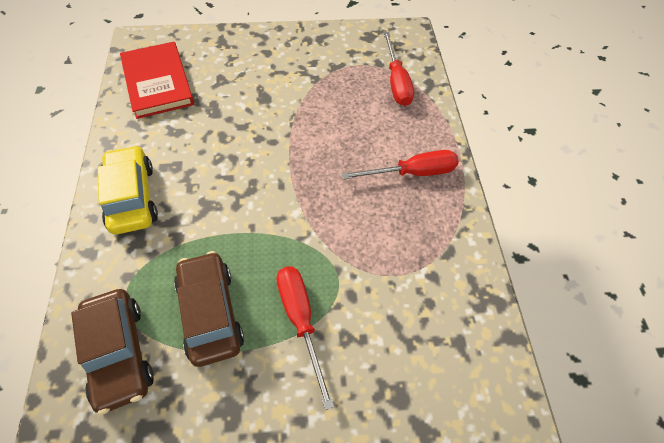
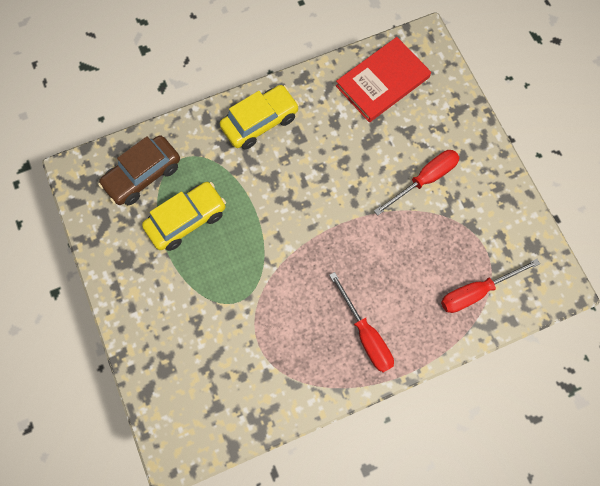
camera: 75 degrees right, 15 degrees up
(210, 313) = (187, 219): brown car -> yellow car
(301, 320) = (199, 284): red screwdriver -> red screwdriver (424, 180)

